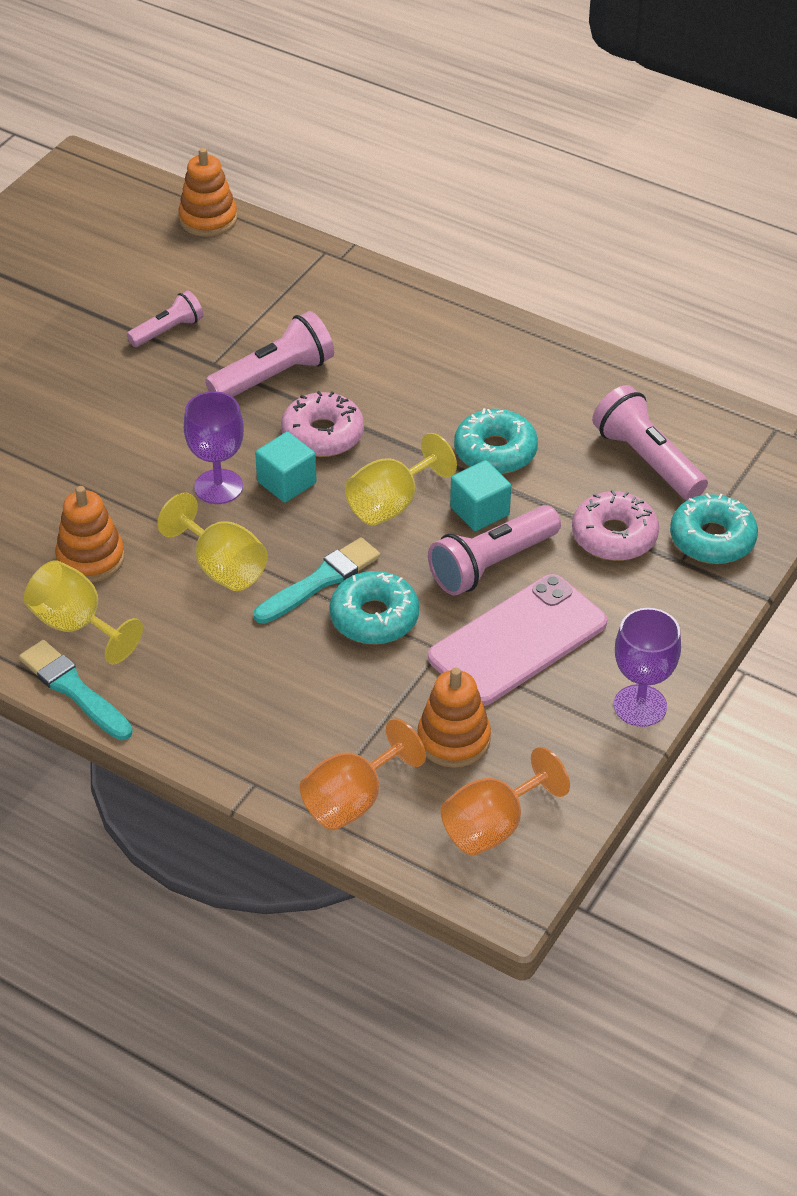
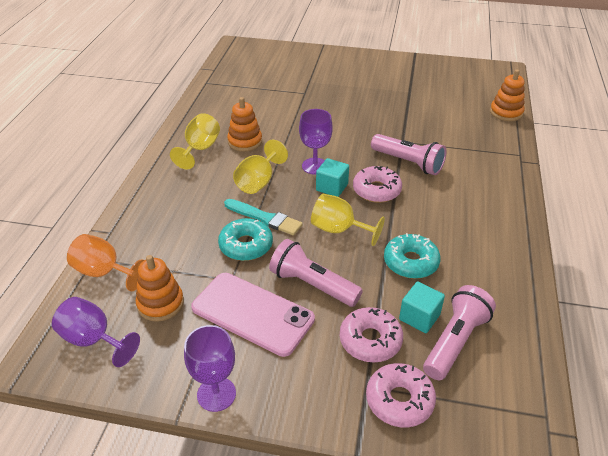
camera: 70 degrees right, 5 degrees down
(74, 689) = (158, 159): turquoise brush -> none
(168, 330) = (414, 122): pink flashlight -> none
(479, 511) = (355, 268): turquoise cube -> turquoise cube (419, 317)
(493, 826) = (93, 340): orange goblet -> purple goblet
(712, 539) = (399, 400): turquoise donut -> pink donut

